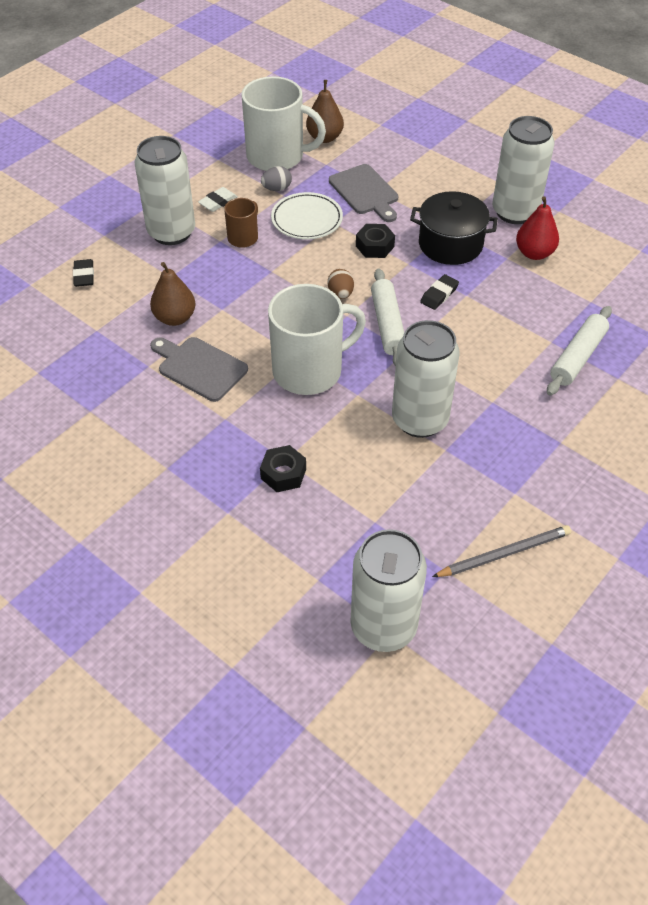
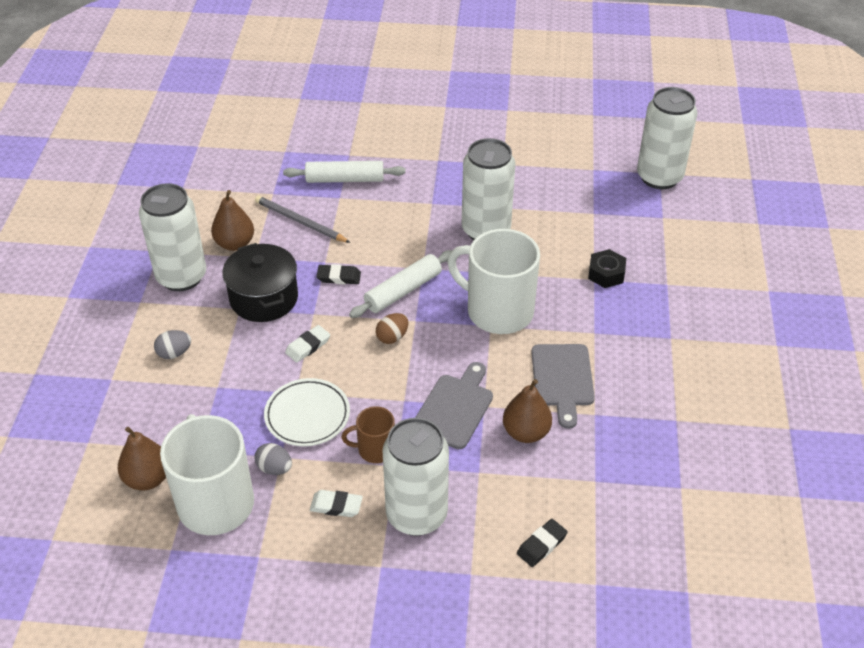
camera: 125 degrees left, 5 degrees down
(365, 192) = (227, 393): grey cutting board -> grey cutting board (454, 408)
(375, 246) = (308, 346): black nut -> white eraser
(429, 182) = (174, 353): none -> grey egg
(504, 553) = (554, 151): grey pencil -> grey pencil (300, 222)
(534, 253) = (235, 244): red pear -> brown pear

